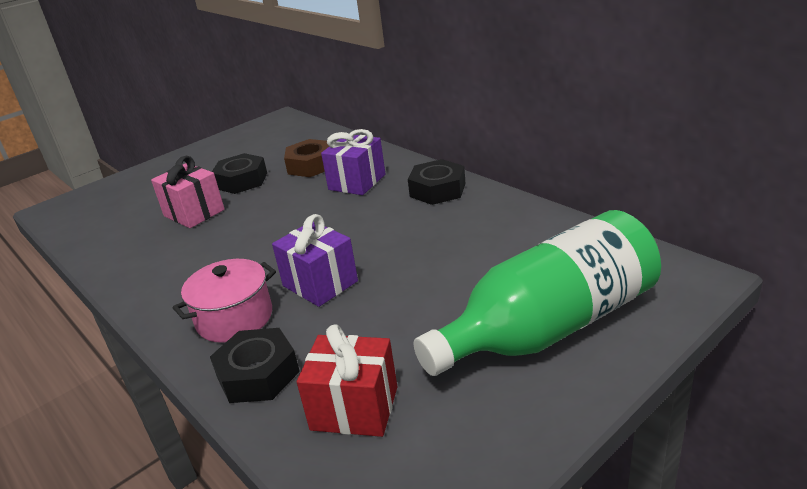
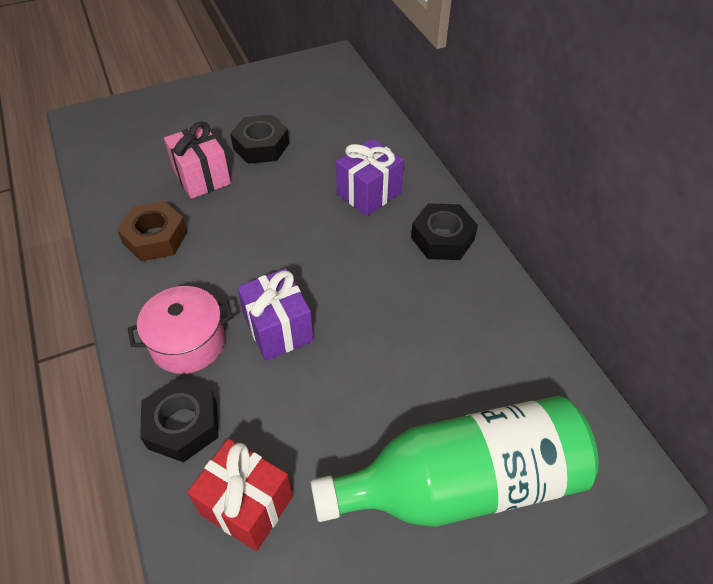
camera: 15 degrees right, 20 degrees up
(311, 165) = (335, 148): brown nut -> brown nut (155, 238)

